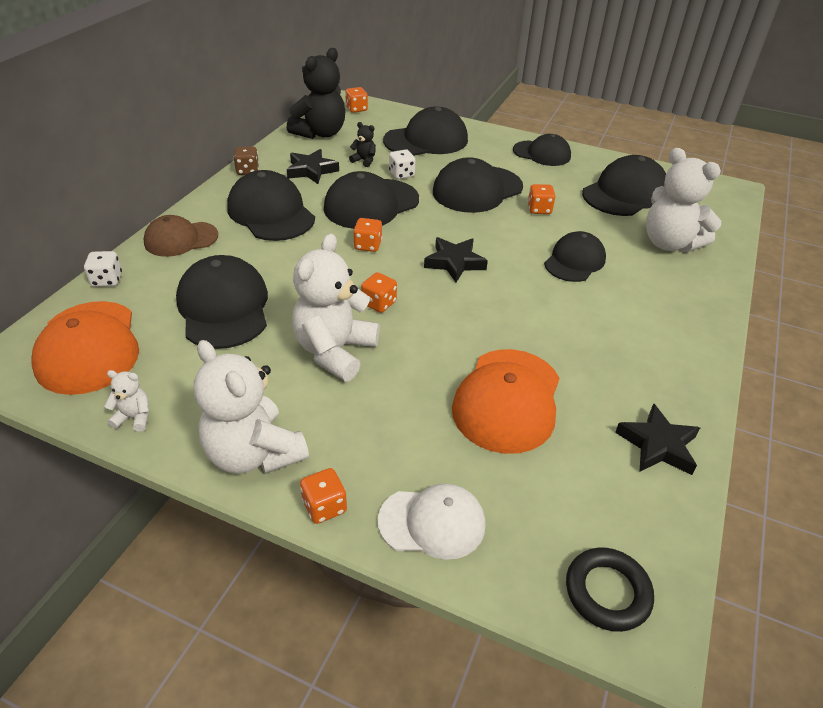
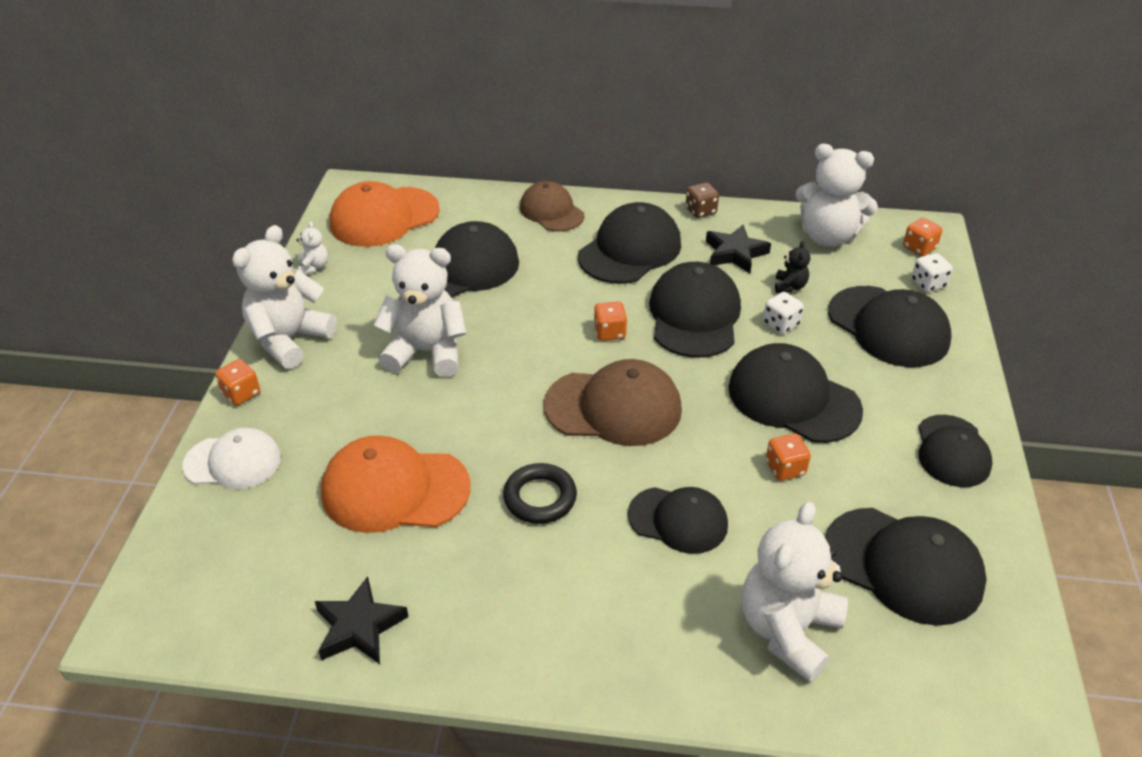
camera: 75 degrees right, 0 degrees up
(107, 280) = (471, 194): white dice -> white dice (928, 284)
(320, 133) = (827, 236): black teddy bear -> white teddy bear
(371, 204) = (694, 315): black cap -> black cap turned 60 degrees clockwise
(379, 303) = (511, 364): orange dice -> none
(432, 522) = (233, 462): white cap -> white cap turned 75 degrees counterclockwise
(454, 263) = (613, 407): black star -> brown cap
(607, 592) = (171, 593): black ring -> black ring (540, 498)

